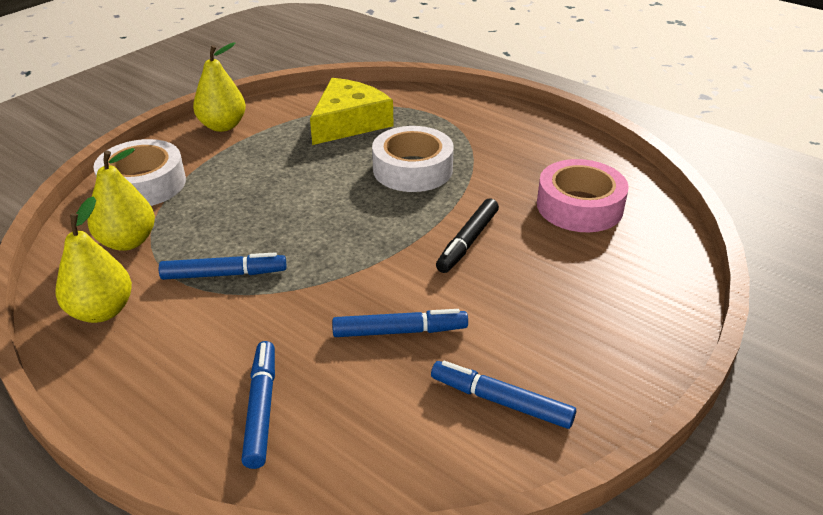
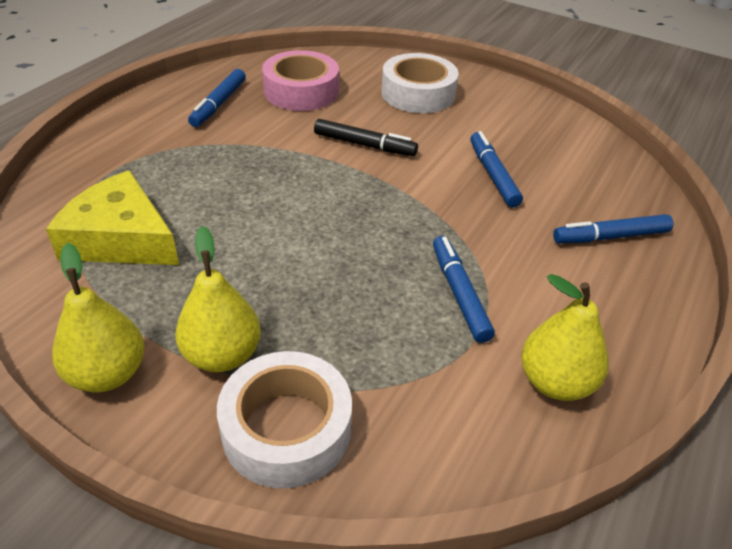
camera: 100 degrees left, 5 degrees up
(128, 242) = (427, 401): yellow pear -> yellow pear (222, 355)
(412, 169) = (241, 181): white tape -> white tape (418, 93)
(500, 401) = (540, 130): blue marker -> blue marker (218, 104)

